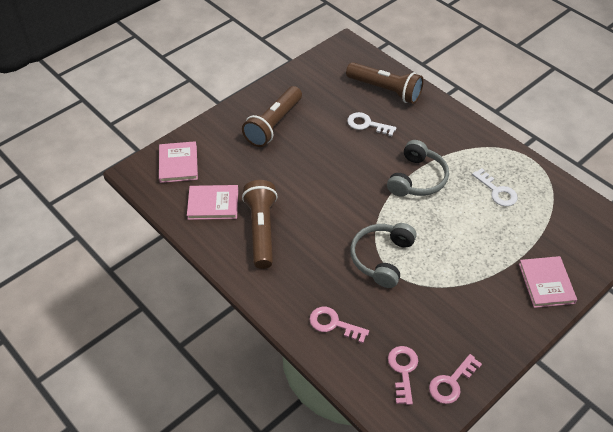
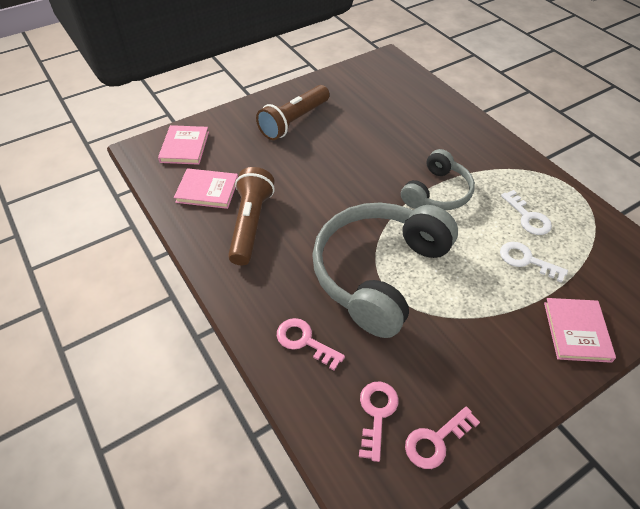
camera: 10 degrees right, 0 degrees up
(367, 124) = (392, 132): white key -> white key (526, 260)
(382, 258) = (379, 273): grey headphones -> grey headphones, size x1.75
(385, 90) = (419, 102): brown flashlight -> none

